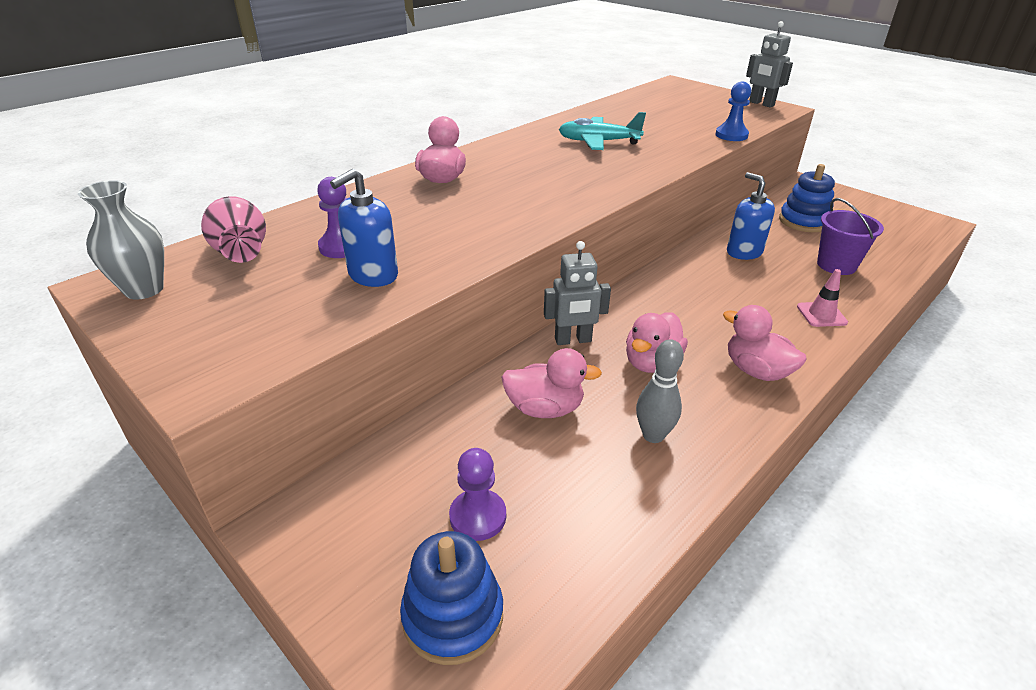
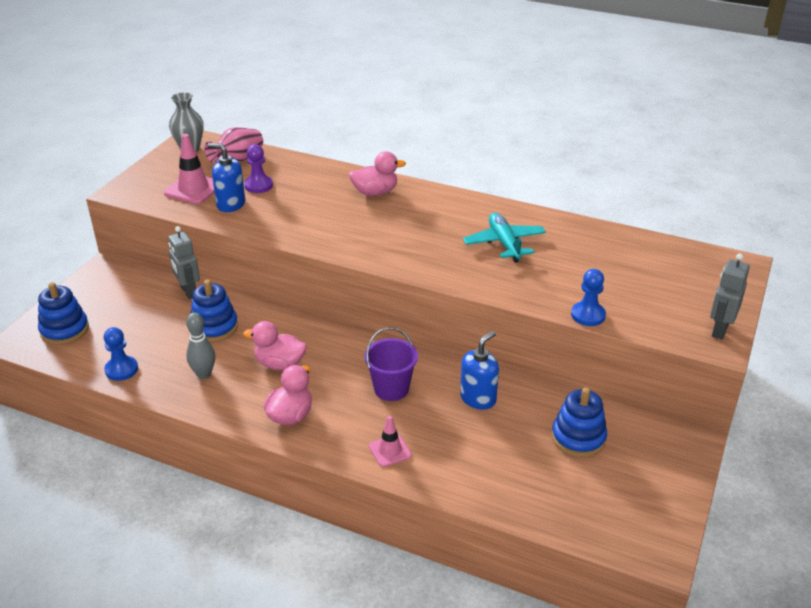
camera: 70 degrees right, 0 degrees up
(288, 302) = (193, 189): none -> pink traffic cone
(478, 516) = (123, 323): purple pawn -> none
(545, 408) = (214, 327): pink duck -> blue stacking toy
(573, 340) = (291, 325): grey robot -> grey robot (188, 292)
(612, 534) = (121, 369): none -> blue pawn
(836, 265) = (490, 462): purple bucket -> purple bucket (391, 389)

